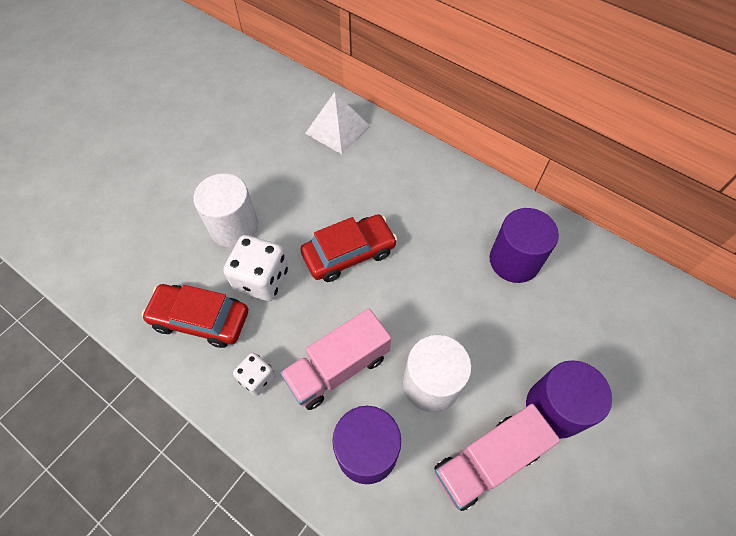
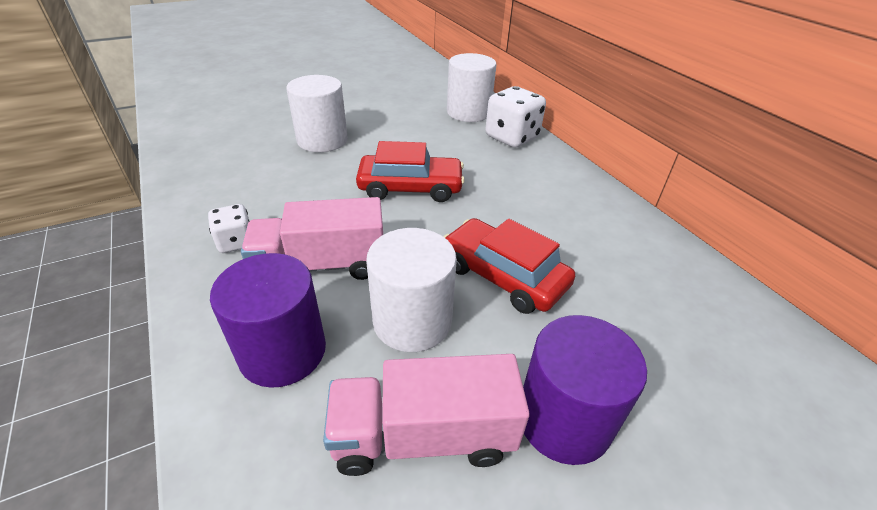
camera: 25 degrees right, 20 degrees down
(200, 319) = (232, 184): red car -> red car (503, 276)
(261, 279) = (312, 178): white dice -> white dice (511, 137)
(337, 129) = (468, 112): white pyramid -> white cylinder
(514, 261) = (594, 252): purple cylinder -> none

